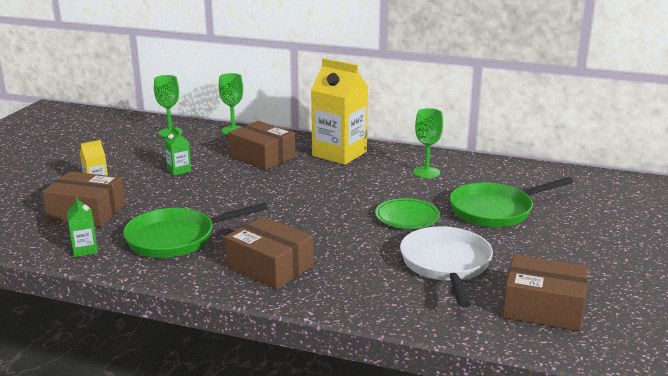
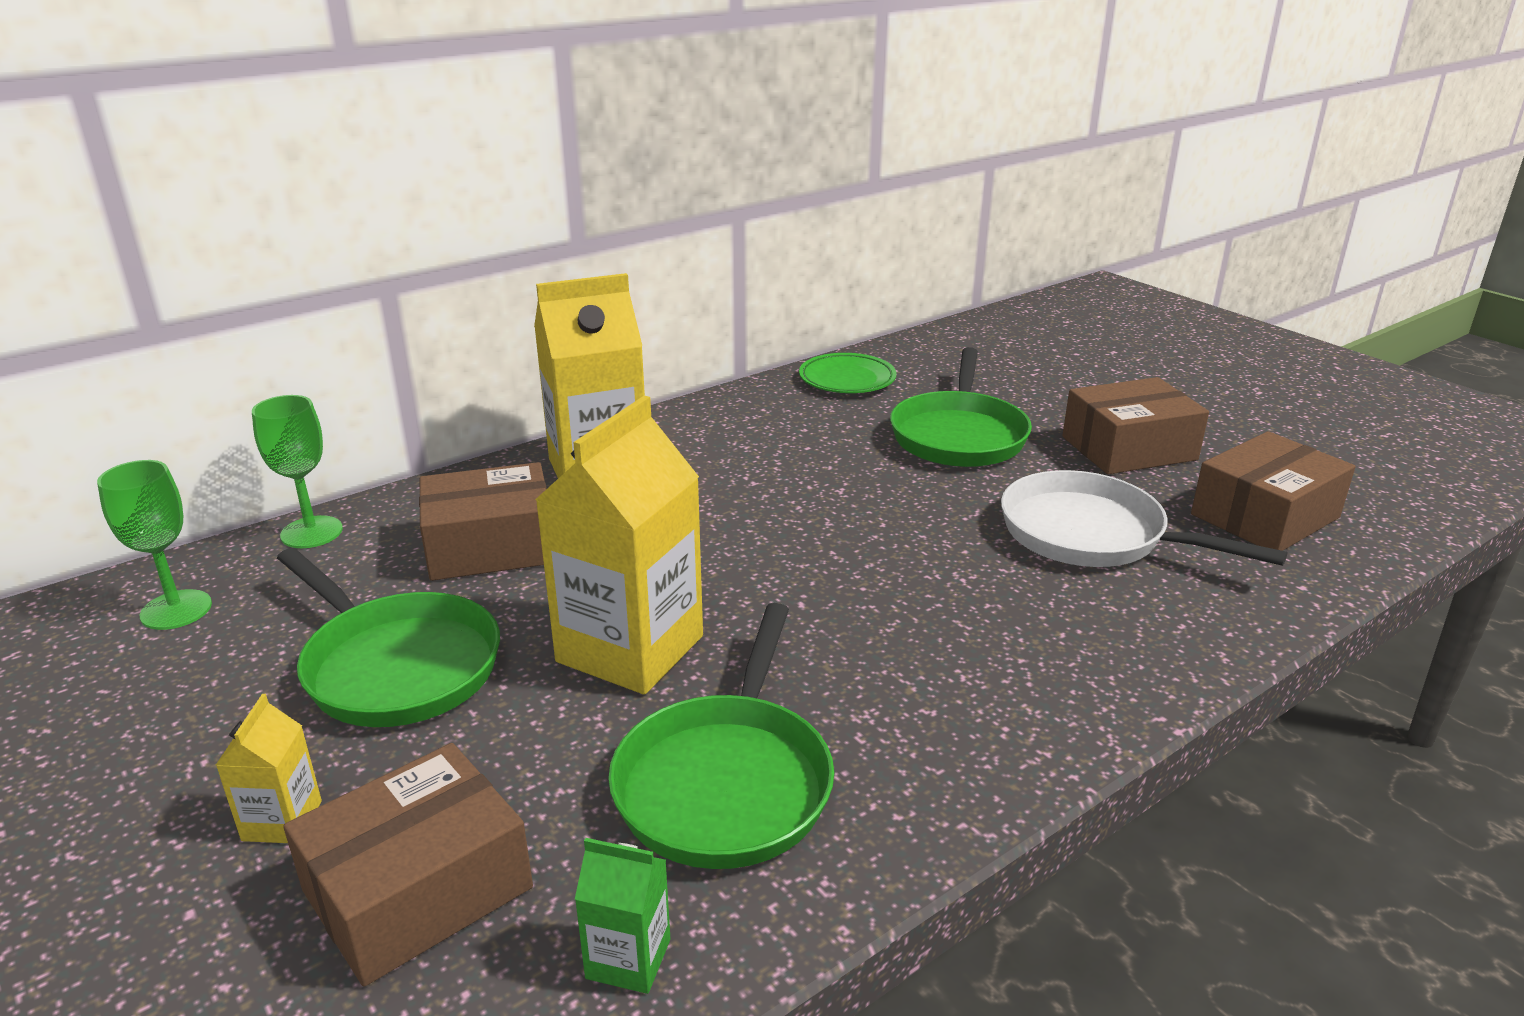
camera: 55 degrees left, 5 degrees up
(179, 170) = (396, 665): green carton -> green pan
(230, 200) = (630, 649): none -> yellow carton
(270, 266) = (959, 702): brown box -> brown box (1129, 448)
(407, 217) = (909, 505): green plate -> green plate (847, 379)
(426, 172) = (773, 432): green goblet -> none

